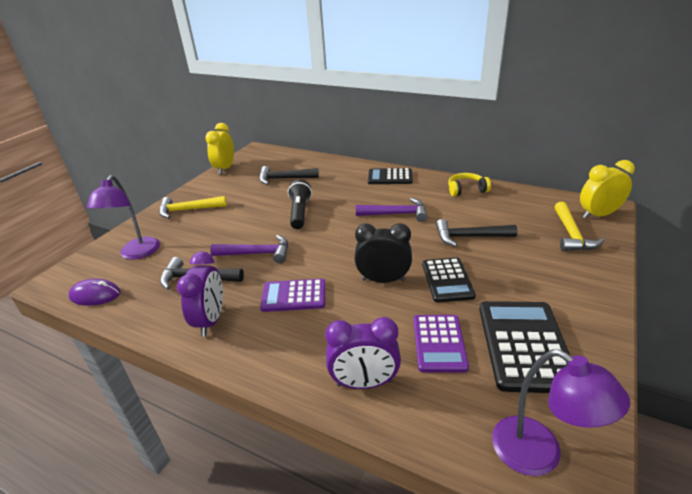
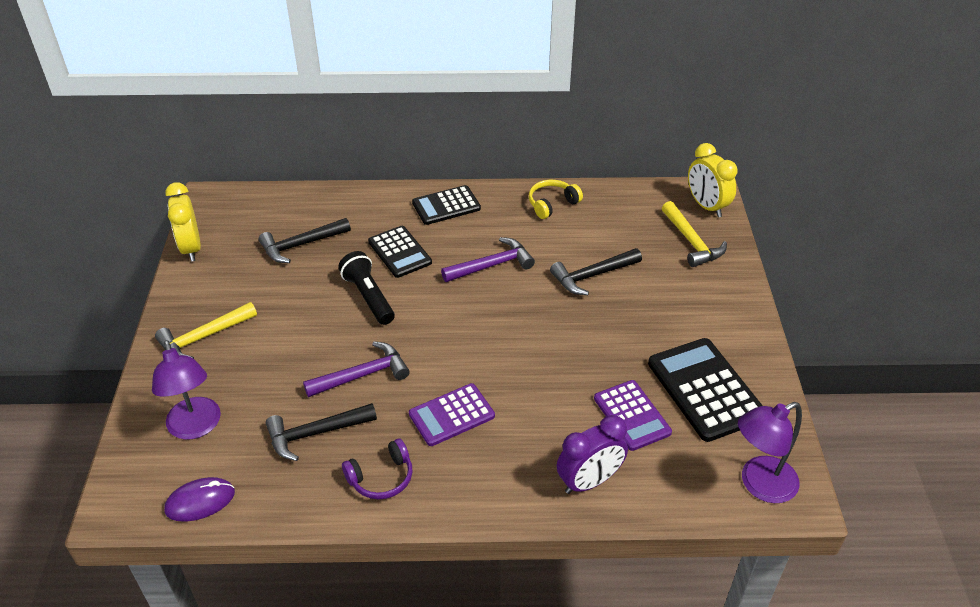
camera: 30 degrees left, 10 degrees up
(211, 320) = (381, 477): purple clock -> purple headphones
(383, 280) = (535, 362): black clock -> none
(447, 280) = (600, 340): black calculator -> black calculator (400, 252)
(539, 455) = (759, 484): purple lamp -> purple lamp turned 135 degrees clockwise
(598, 215) = (706, 206): yellow clock -> yellow clock turned 75 degrees counterclockwise

